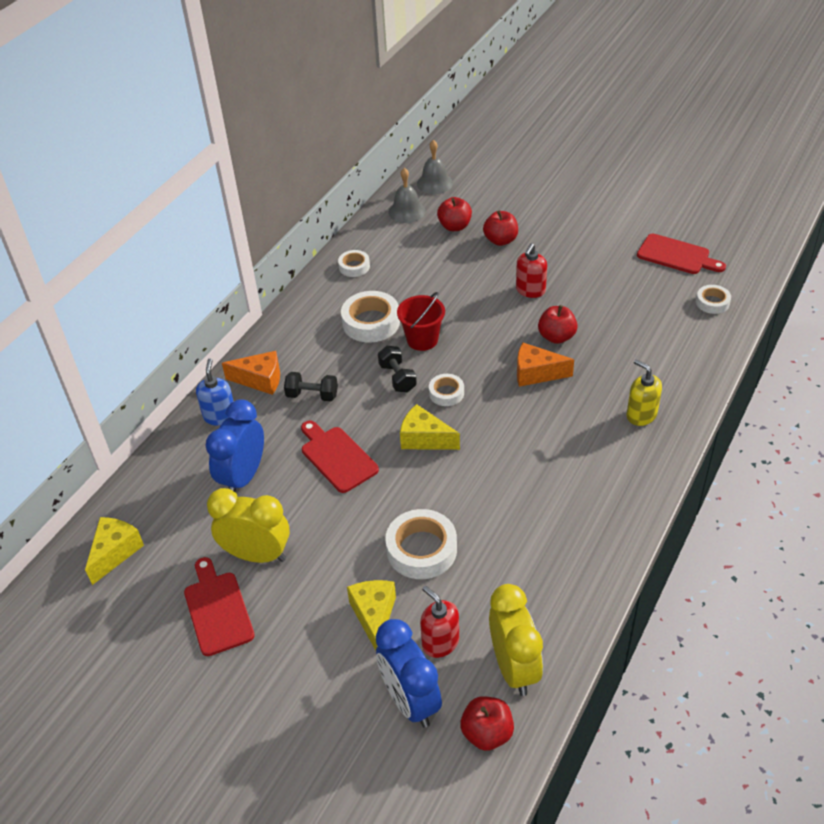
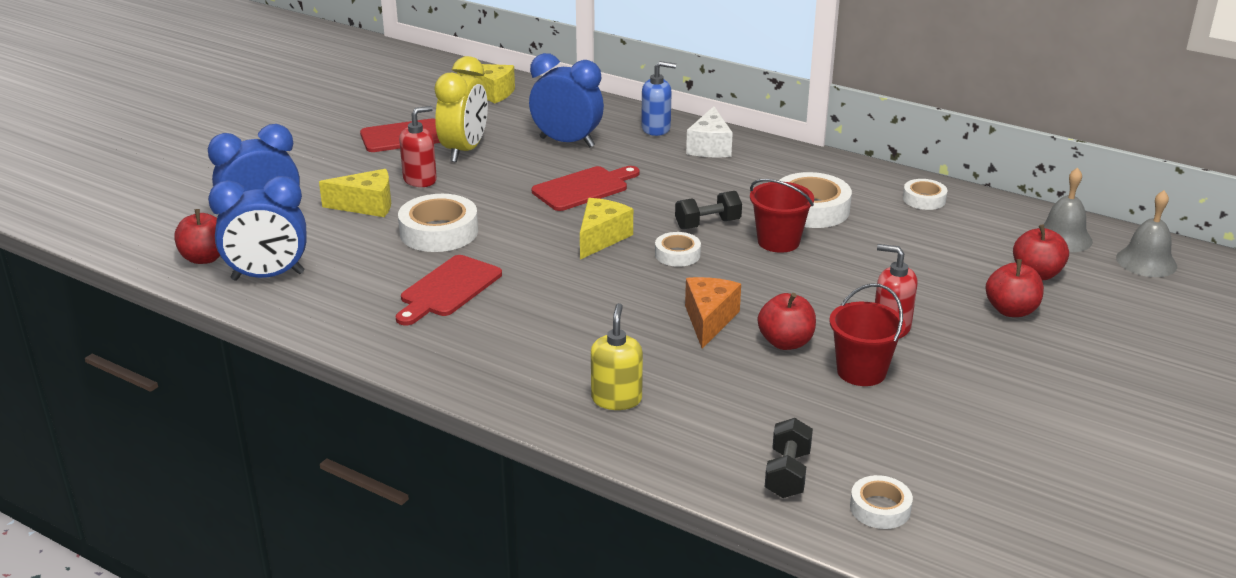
camera: 90 degrees right, 15 degrees down
(260, 380) = (710, 147): orange cheese -> white cheese
(312, 395) = (682, 174): black dumbbell -> black dumbbell (787, 474)
(440, 642) = (318, 238): red soap dispenser -> red soap dispenser (420, 180)
(514, 667) = (268, 276): yellow clock -> blue clock
(582, 305) = (861, 371): none -> red bucket
(641, 415) = (616, 399): yellow soap dispenser -> yellow soap dispenser turned 45 degrees counterclockwise
(676, 255) = (1011, 485): red cutting board -> red cutting board (448, 289)

